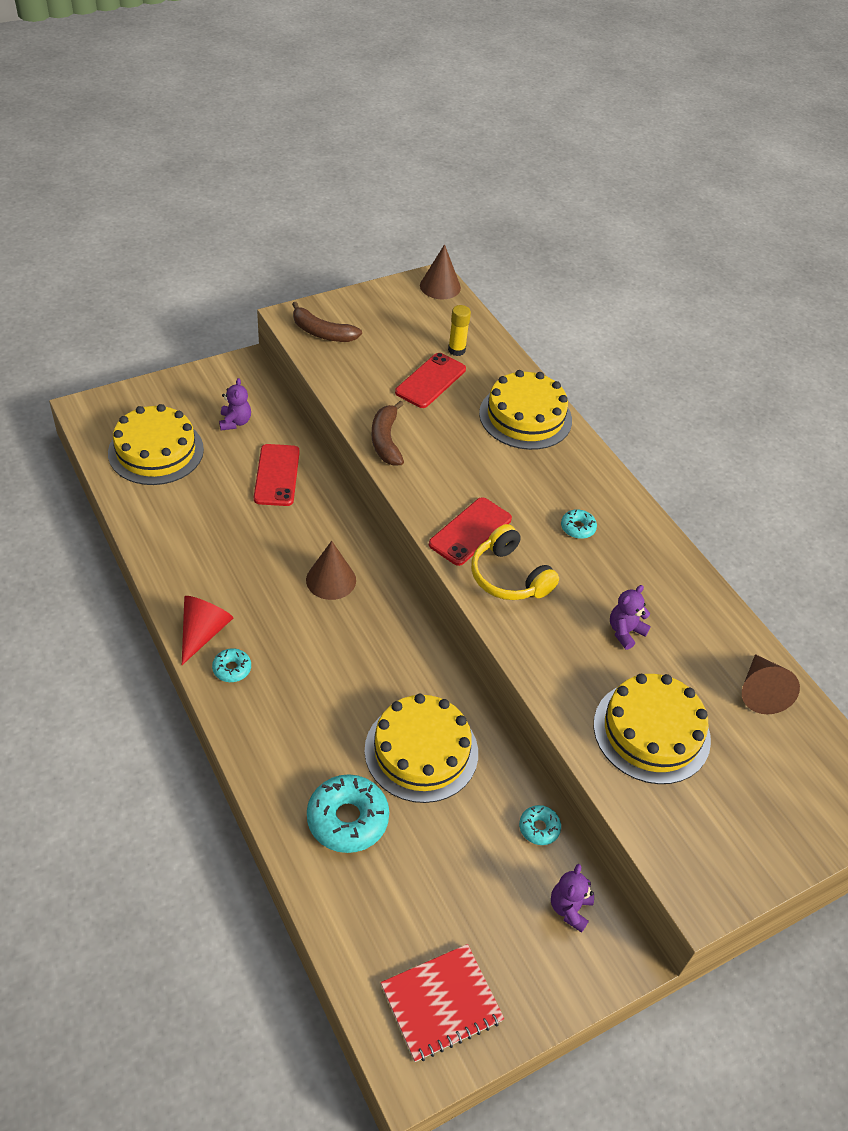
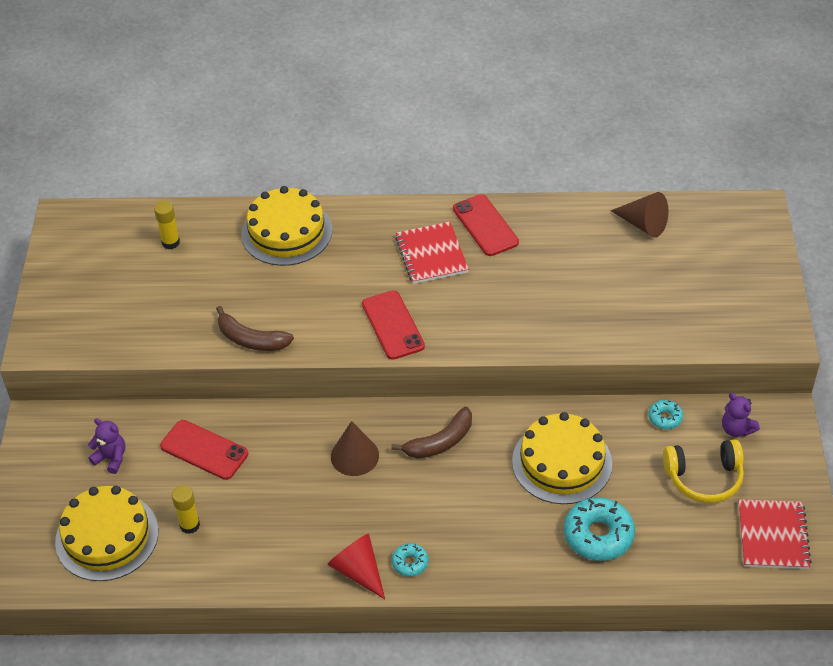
camera: 55 degrees left, 0 degrees up
(193, 497) = (189, 525): none -> yellow glue stick
(322, 333) = (74, 331): brown banana -> brown banana (440, 442)
(431, 381) = (197, 277): red phone -> red phone (485, 225)
(440, 286) = (74, 217): brown cone -> none
(509, 577) = (455, 321): yellow headphones -> yellow headphones (704, 478)
(577, 528) = (431, 255): turquoise donut -> red notebook
(625, 632) = (549, 274): purple teddy bear -> none
(651, 731) = (644, 302): yellow cake -> none

